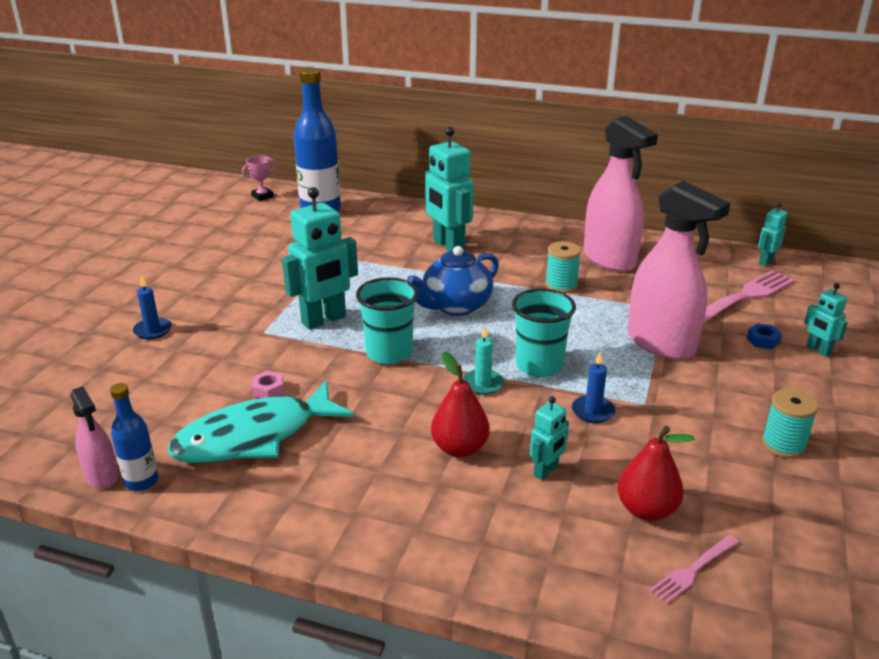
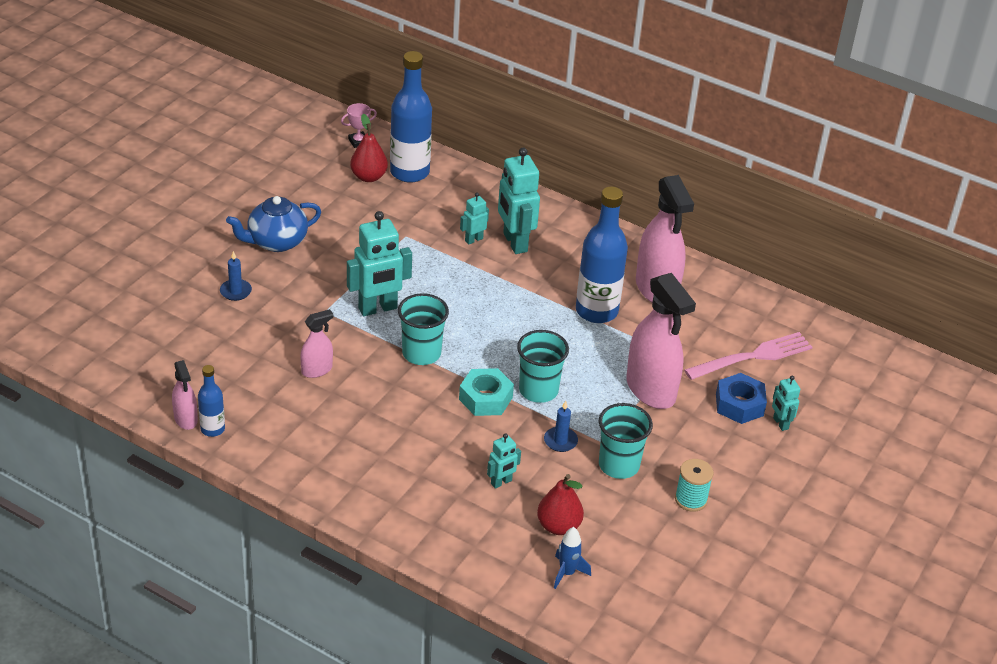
camera: 10 degrees right, 10 degrees up
(254, 437) = (298, 409): turquoise fish -> none
(268, 390) = (317, 370): pink nut -> pink spray bottle
(455, 306) = (494, 316): blue teapot -> blue teapot (276, 242)
(459, 448) = (445, 451): red pear -> red pear (368, 177)
(482, 384) = (485, 398): turquoise candle -> turquoise nut
(561, 286) = (596, 311): turquoise spool -> blue bottle
(675, 424) = (618, 465): none -> turquoise cup
(693, 570) = (567, 573): pink fork -> blue rocket
(762, 340) = (739, 404): blue nut -> blue nut, size x1.96
(765, 261) = (802, 320): turquoise robot -> turquoise robot (473, 239)

